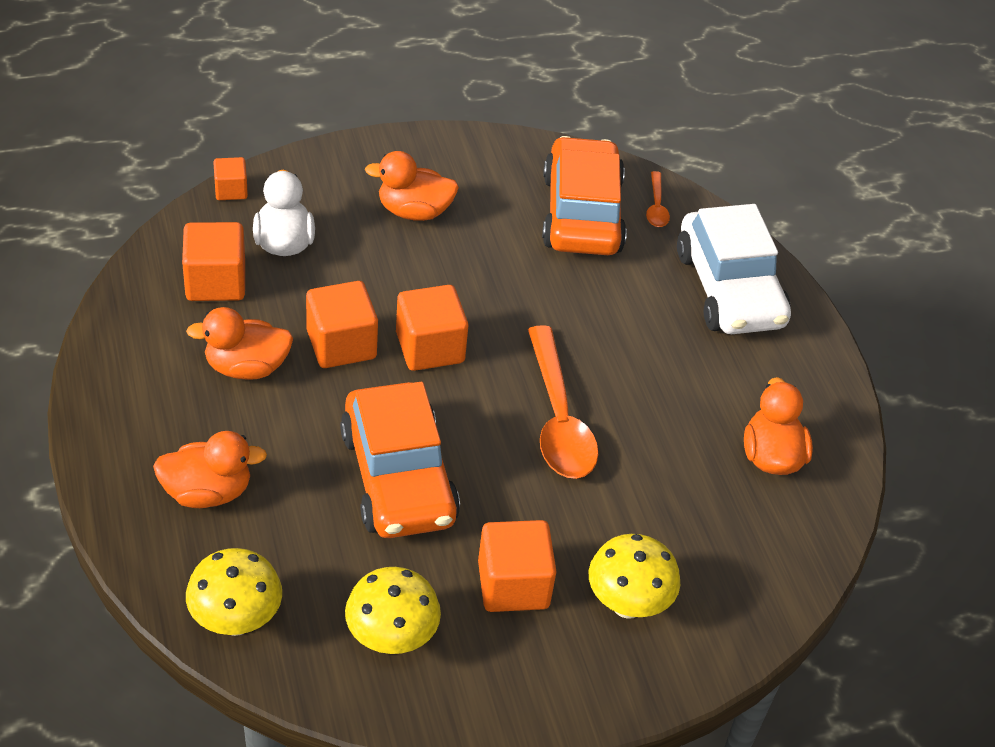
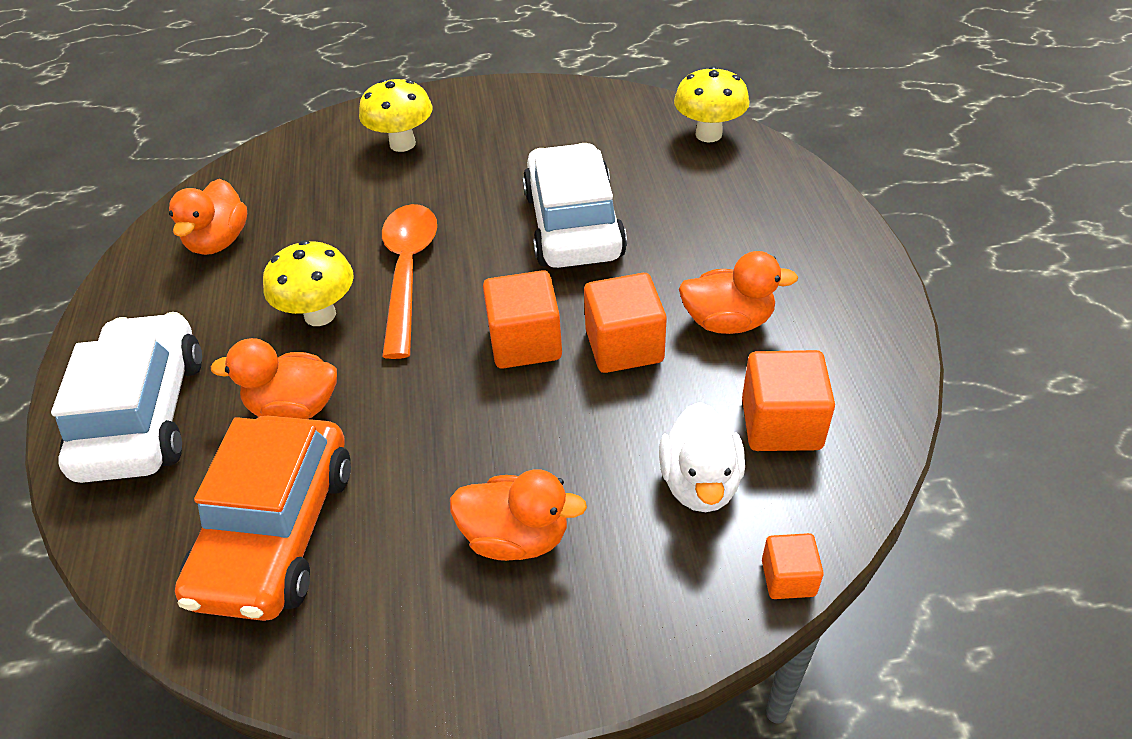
camera: 165 degrees left, 0 degrees up
(207, 492) = (747, 213): orange duck -> orange duck (295, 407)
(391, 639) = (589, 125): yellow mushroom -> yellow mushroom (320, 315)
(398, 477) = (573, 225): orange car -> white car
(513, 585) = (489, 154): orange cube -> none
(656, 207) = (163, 545): orange spoon -> none

